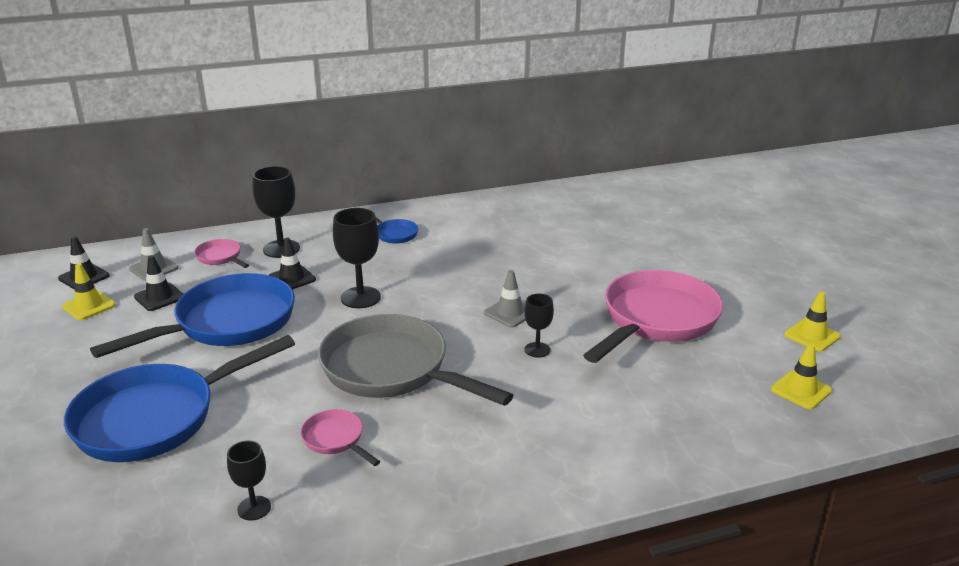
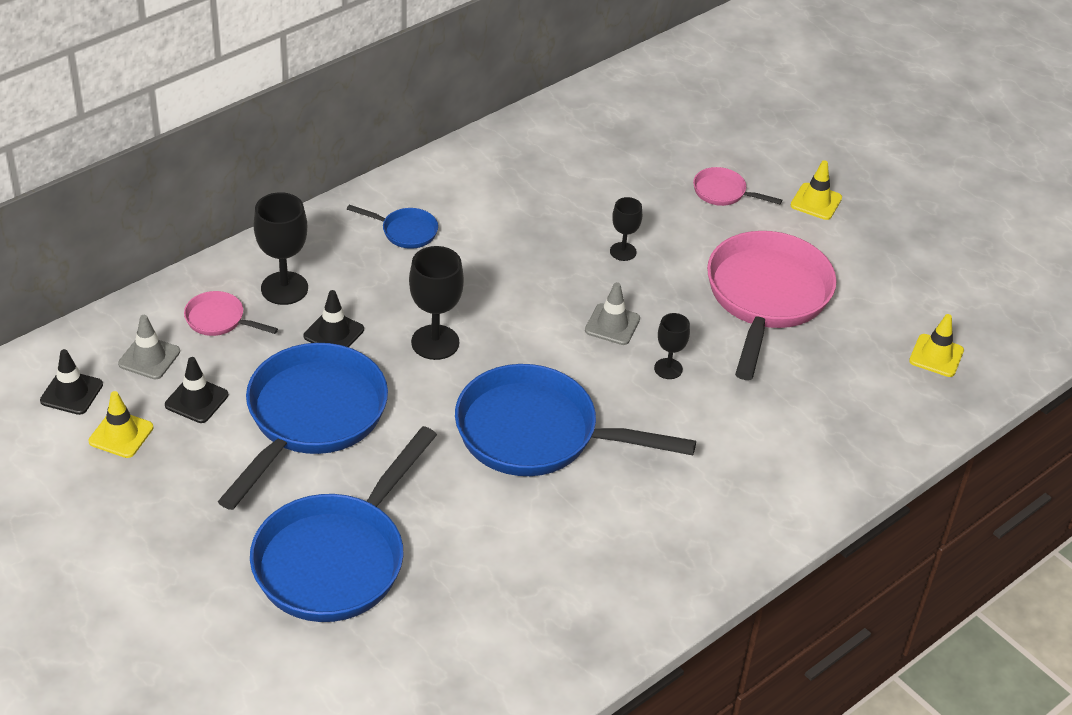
camera: 25 degrees left, 15 degrees up
(254, 508) = (515, 626): black goblet -> black goblet (623, 251)
(336, 439) = (538, 532): pink pan -> pink pan (723, 192)
(392, 370) = (537, 434): grey pan -> blue pan
(812, 336) = (923, 282): yellow traffic cone -> yellow traffic cone (816, 202)

